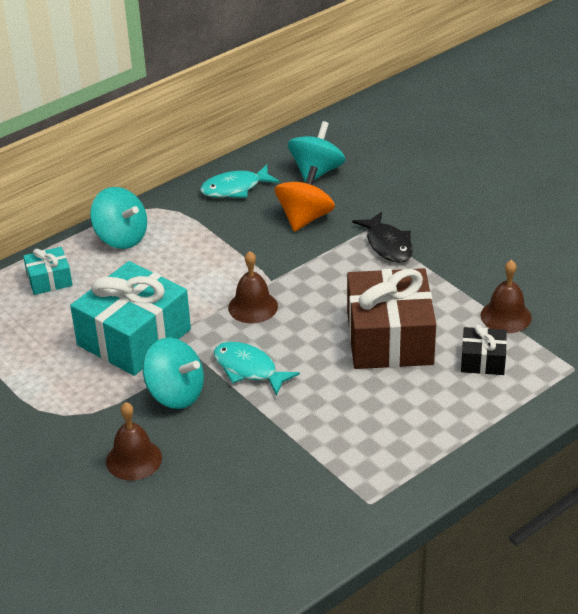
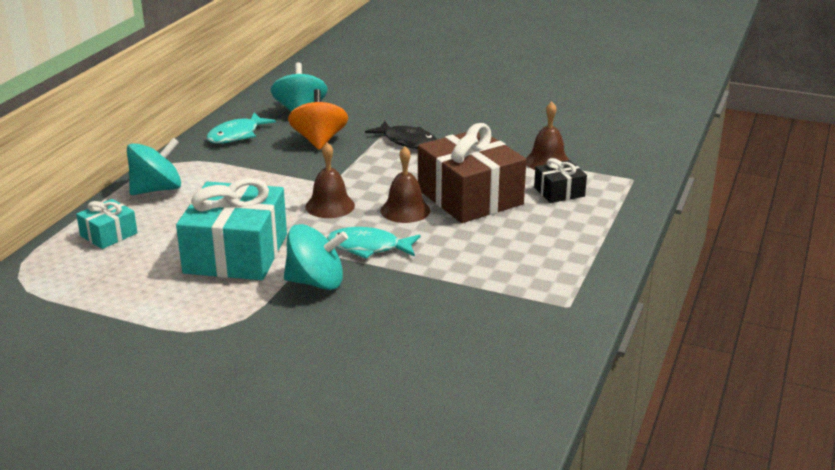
camera: 30 degrees left, 10 degrees down
(121, 238) = (157, 189): turquoise spinning top -> turquoise spinning top turned 45 degrees counterclockwise
(134, 459) = (321, 340): brown bell -> brown bell (405, 210)

